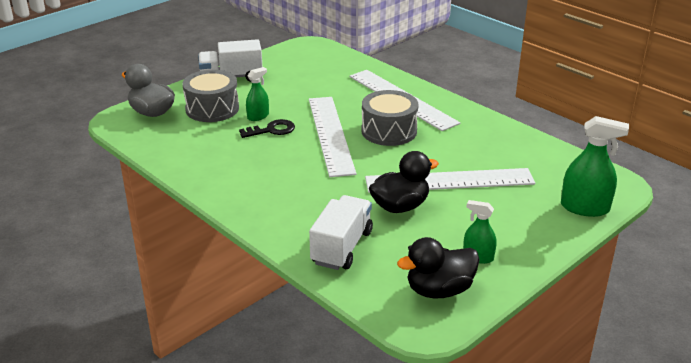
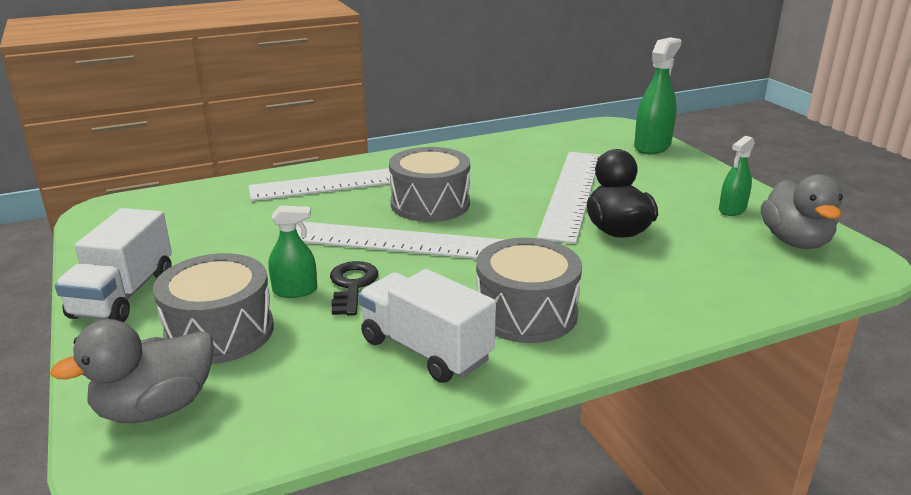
camera: 70 degrees left, 5 degrees down
(258, 116) = (295, 291): green spray bottle -> green spray bottle turned 105 degrees clockwise
(271, 187) = (526, 313): none -> grey drum
(342, 247) = (701, 284): white truck -> white truck (425, 350)
(439, 290) = (795, 241): black duck -> grey duck

